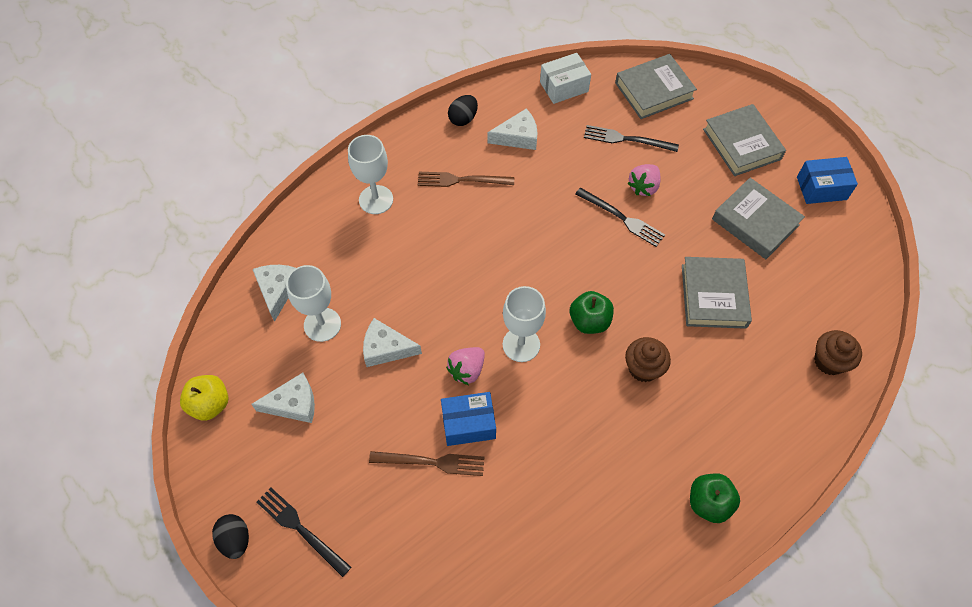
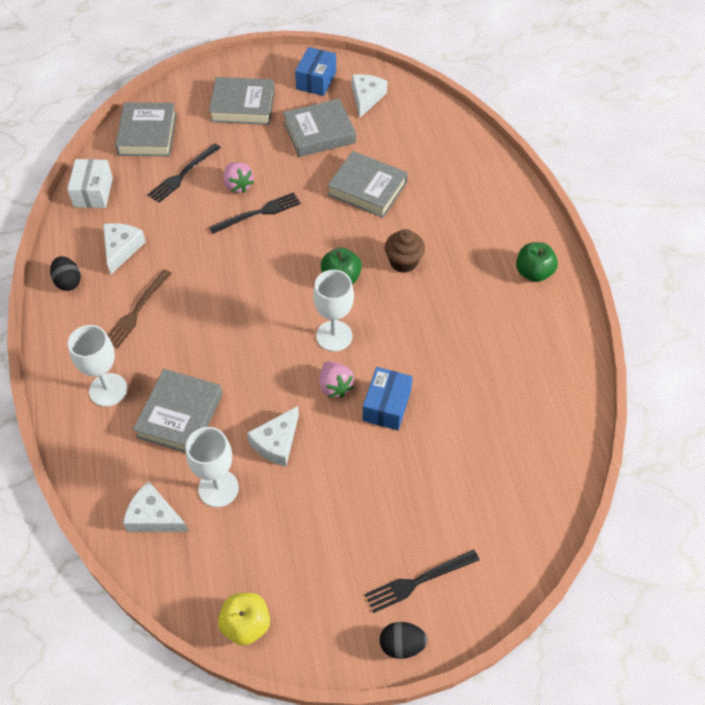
camera: 65 degrees left, 5 degrees down
(293, 404) = (289, 544): white cheese -> white cheese (366, 98)
(377, 262) = (180, 415): none -> grey book
(431, 462) = (407, 449): brown fork -> none
(829, 361) = (460, 149): brown cupcake -> none

